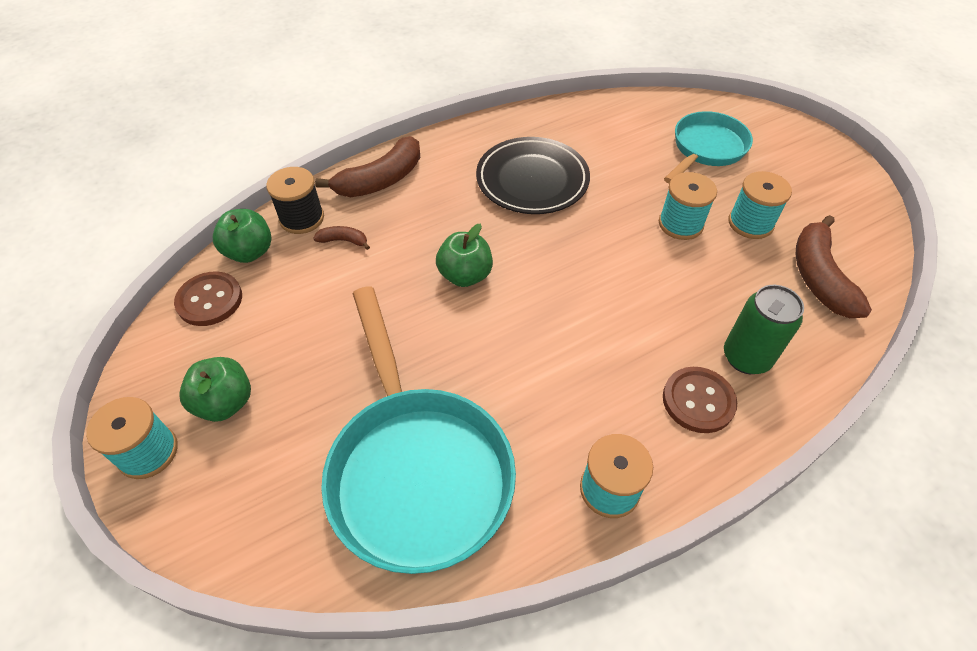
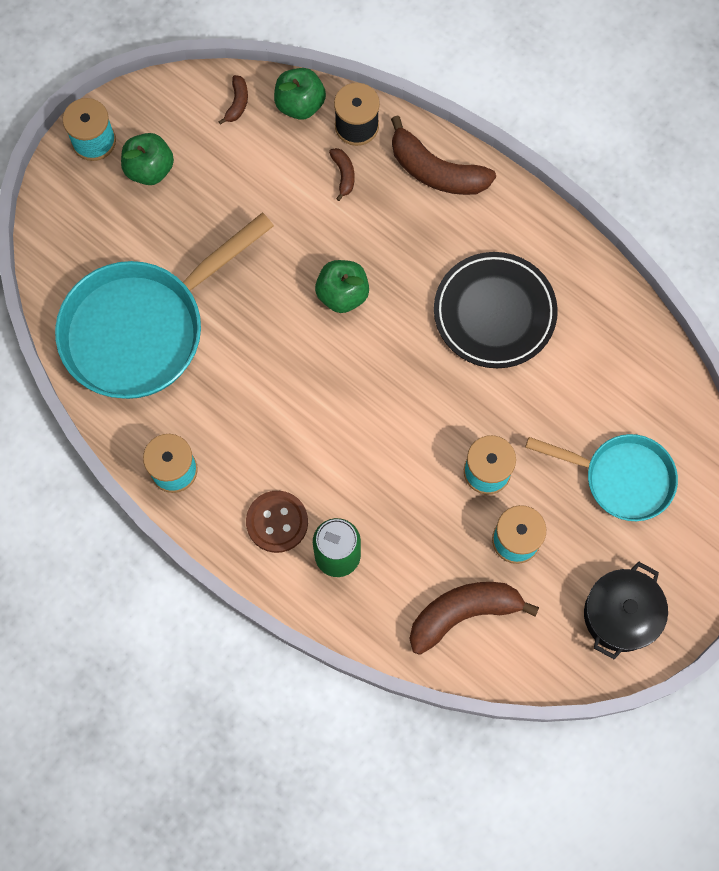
camera: 70 degrees right, 20 degrees up
(210, 300) = (237, 103): brown button -> brown banana
(827, 180) = (620, 615): none -> black pot

